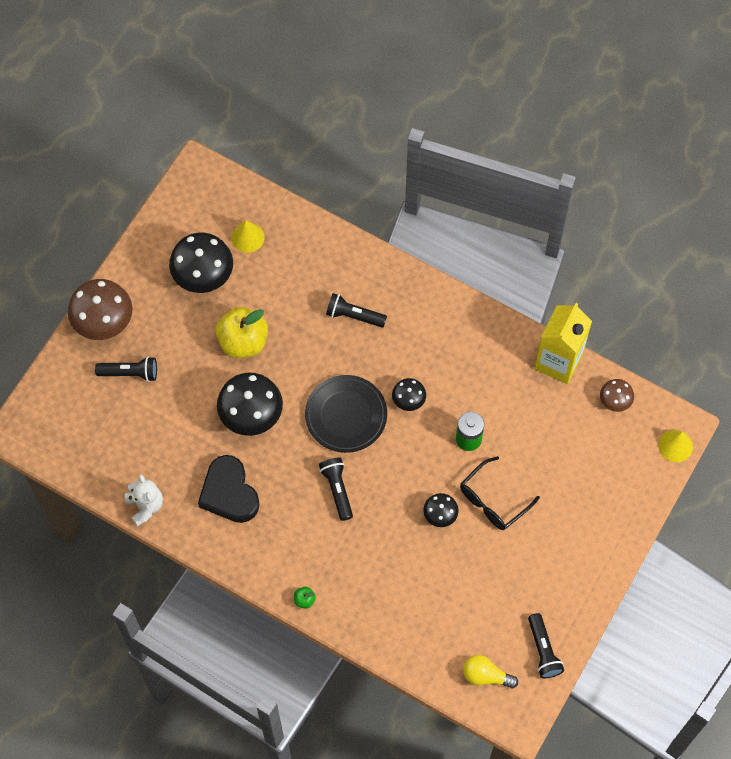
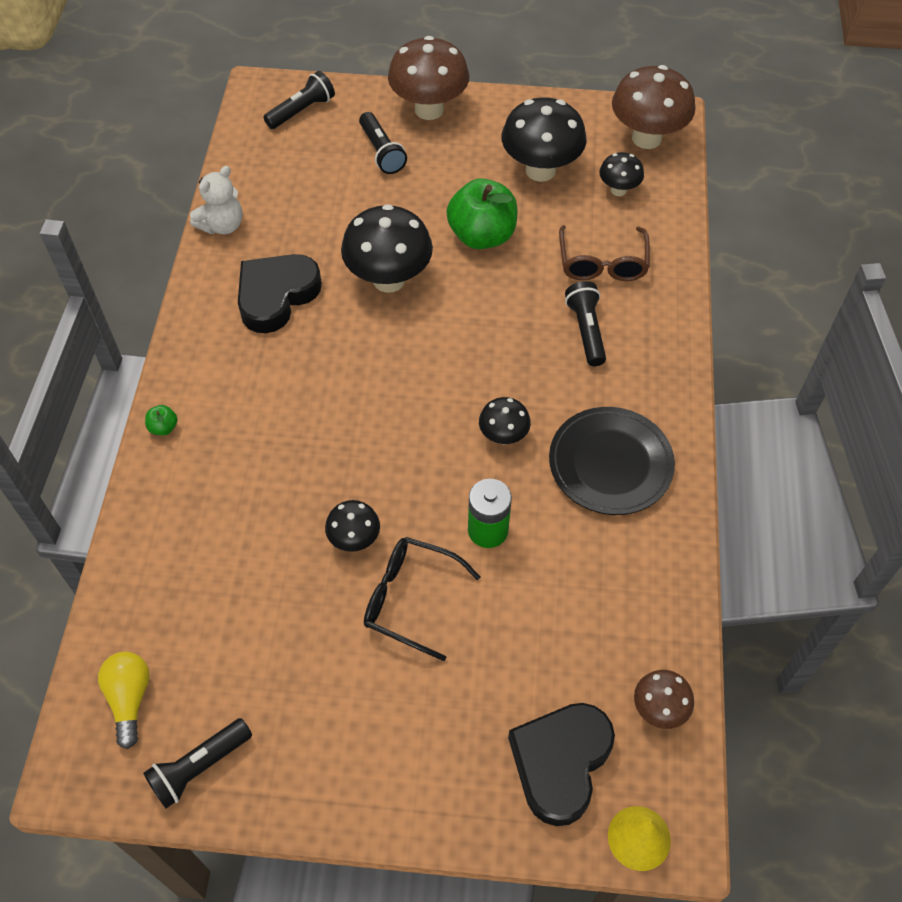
camera: 65 degrees right, 10 degrees down
(210, 195) = (646, 138): none -> brown mushroom
(243, 341) = (482, 235): yellow apple -> green apple
(247, 237) = (618, 190): yellow cone -> black mushroom
(305, 279) = (602, 263): none -> brown glasses
(337, 490) = (334, 405): black flashlight -> black flashlight (302, 111)
(346, 415) = (443, 374): black plate -> black plate (610, 464)
(558, 361) = (674, 601): yellow carton -> none
(621, 464) = (560, 762): none -> black heart

